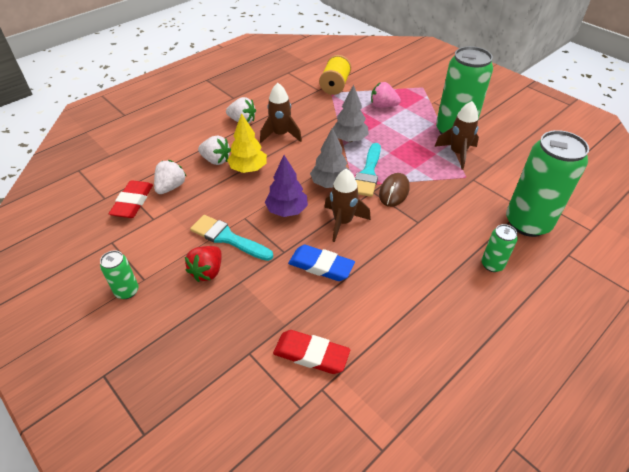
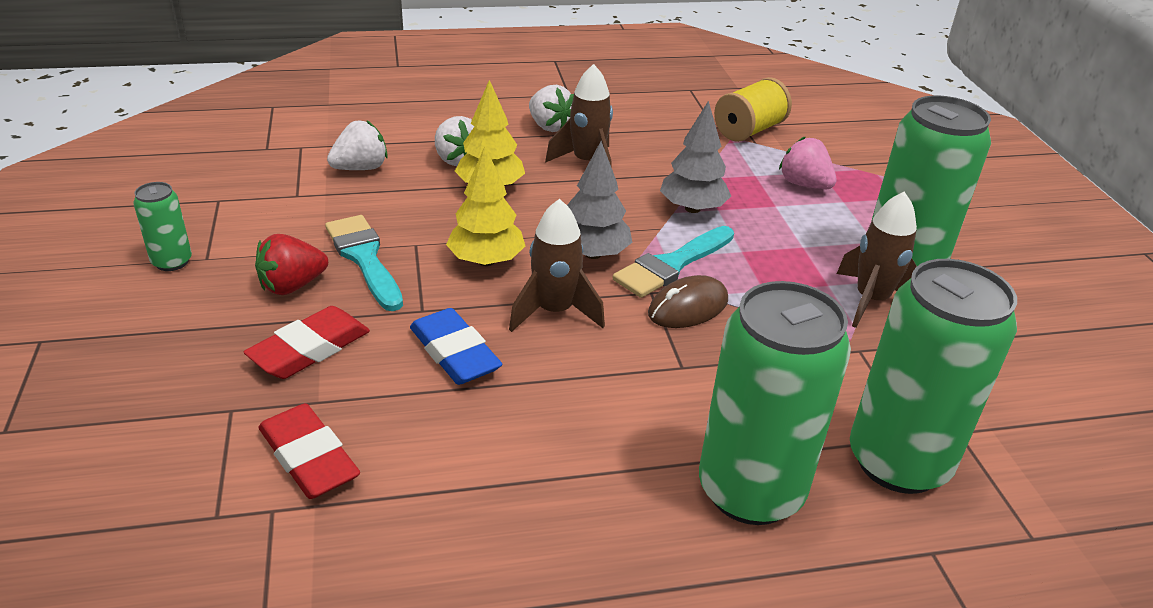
camera: 30 degrees right, 10 degrees down
(133, 202) = (294, 166): red eraser -> red eraser (310, 349)
(287, 210) = (486, 261): purple tree -> yellow tree
(492, 265) = (750, 491): green can -> green can, size x2.16

